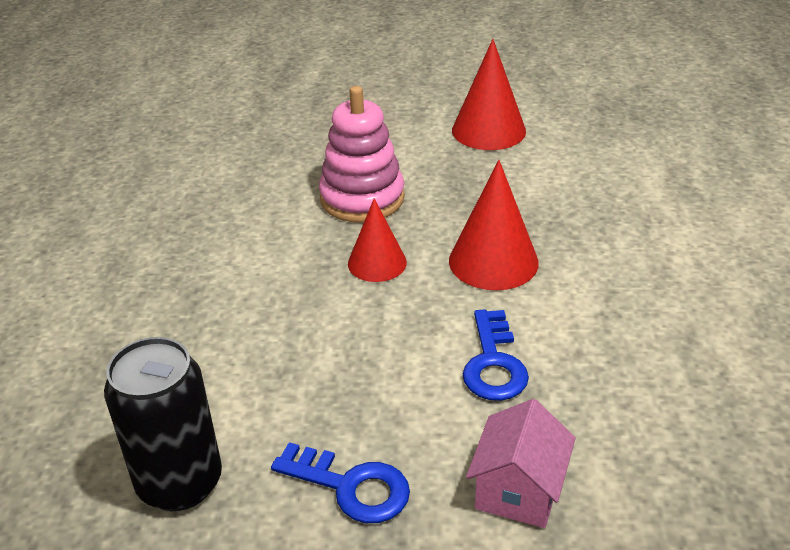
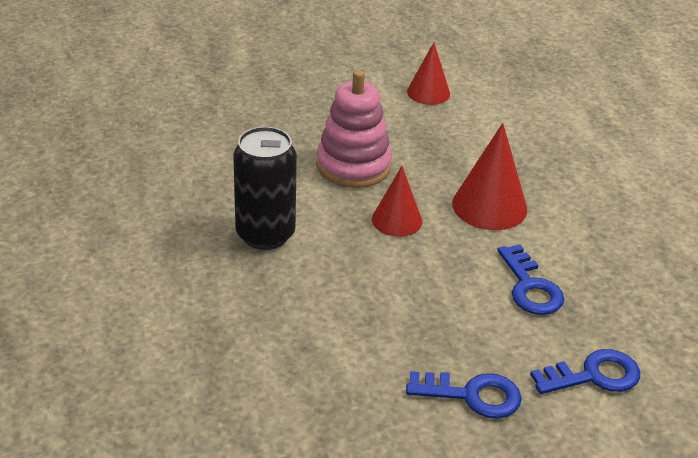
camera: 20 degrees left, 0 degrees up
(180, 483) = (339, 417): black can -> black can (265, 234)
(488, 130) = (428, 92): red cone -> red cone, size x0.66
(518, 490) = (593, 375): pink house -> blue key

